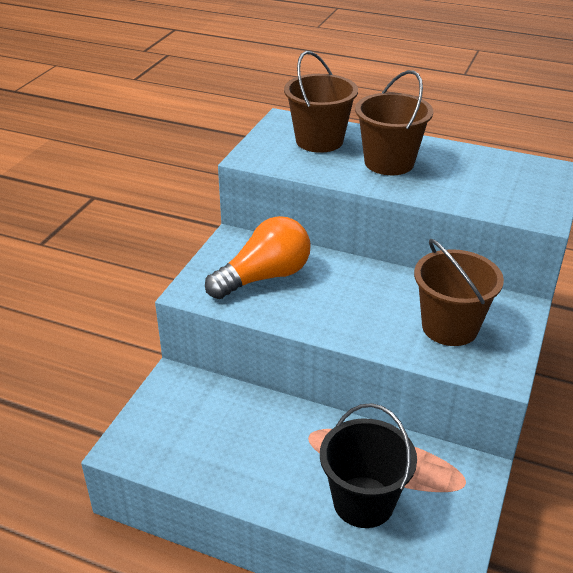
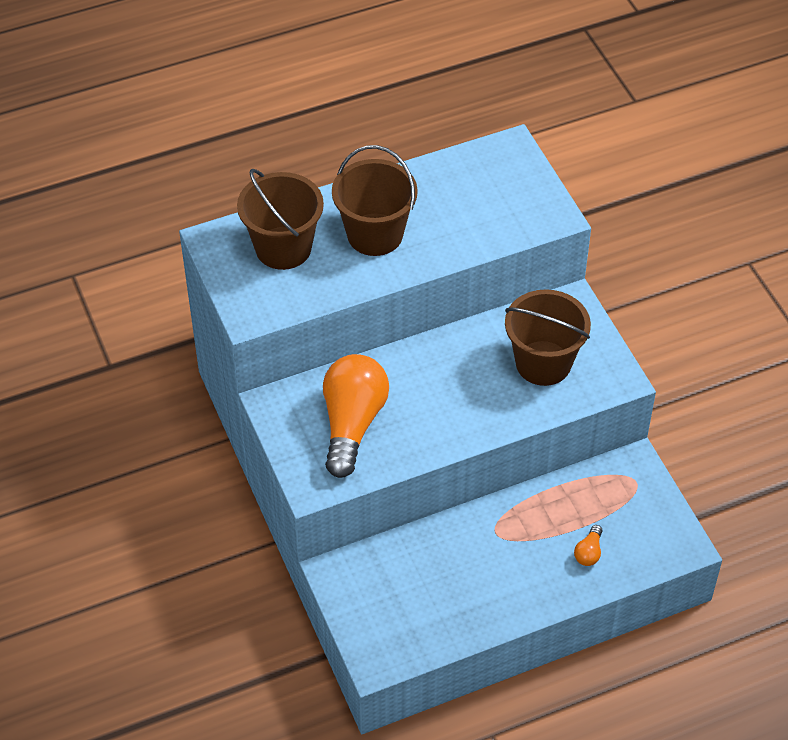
camera: 45 degrees left, 15 degrees up
(363, 502) = (588, 552): black bucket -> orange light bulb

